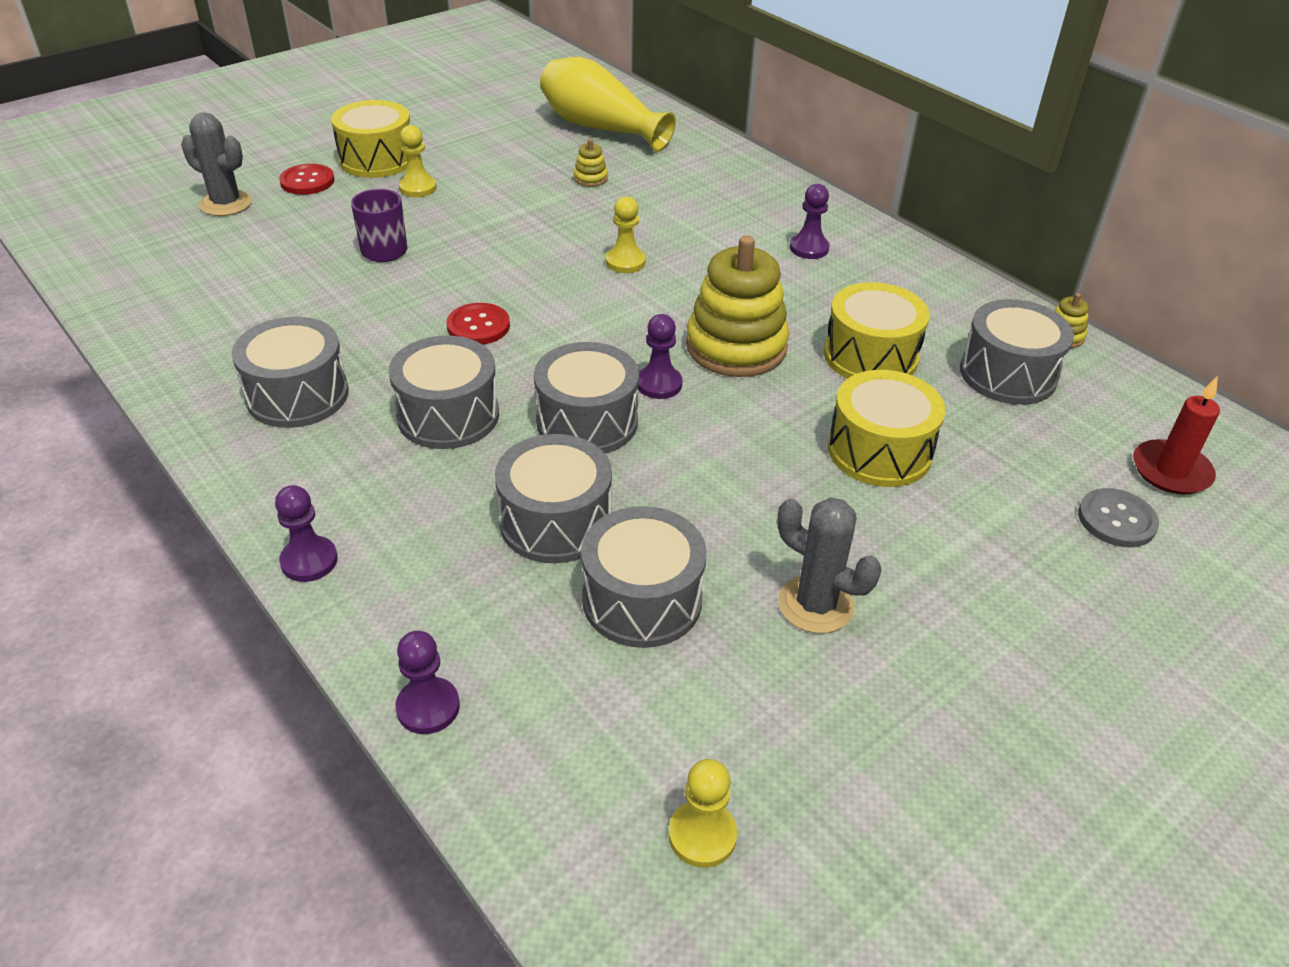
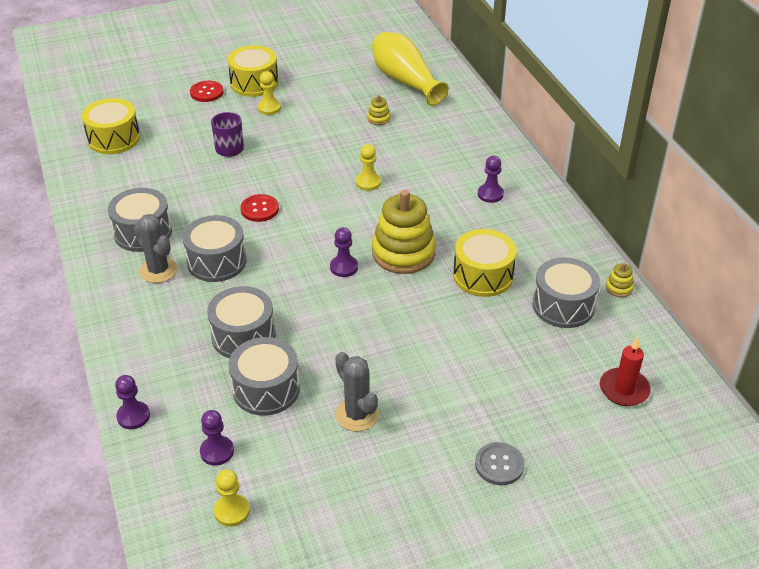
camera: 20 degrees right, 0 degrees up
(226, 204) = (154, 101): grey cactus -> grey cactus (158, 270)
(309, 561) = (109, 328): purple pawn -> purple pawn (217, 451)
(587, 422) = (290, 282): grey drum -> none
(879, 451) = (449, 336): yellow drum -> yellow drum (114, 139)
(1116, 520) = (566, 410): grey button -> grey button (499, 465)

